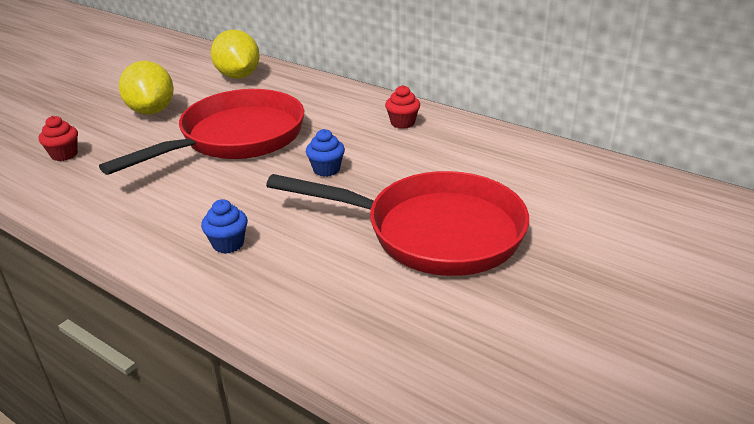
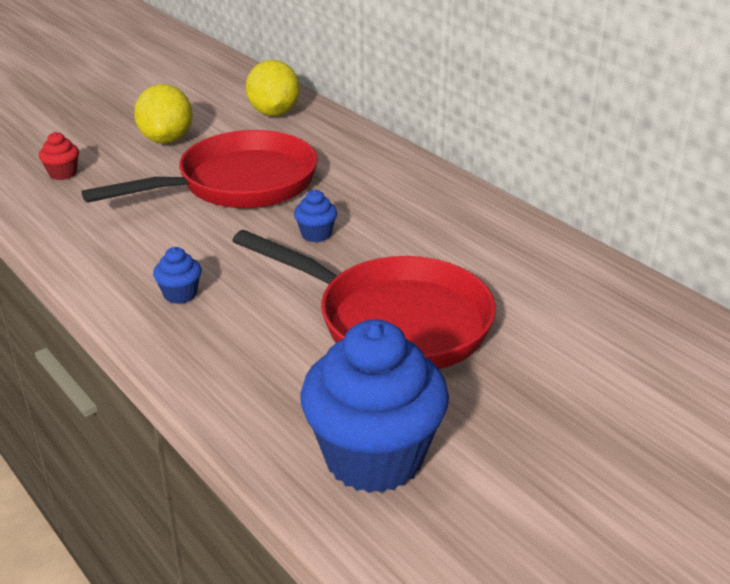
camera: 15 degrees right, 0 degrees up
(402, 123) = (426, 196): red cupcake -> none
(484, 359) = (374, 457): none -> blue cupcake

